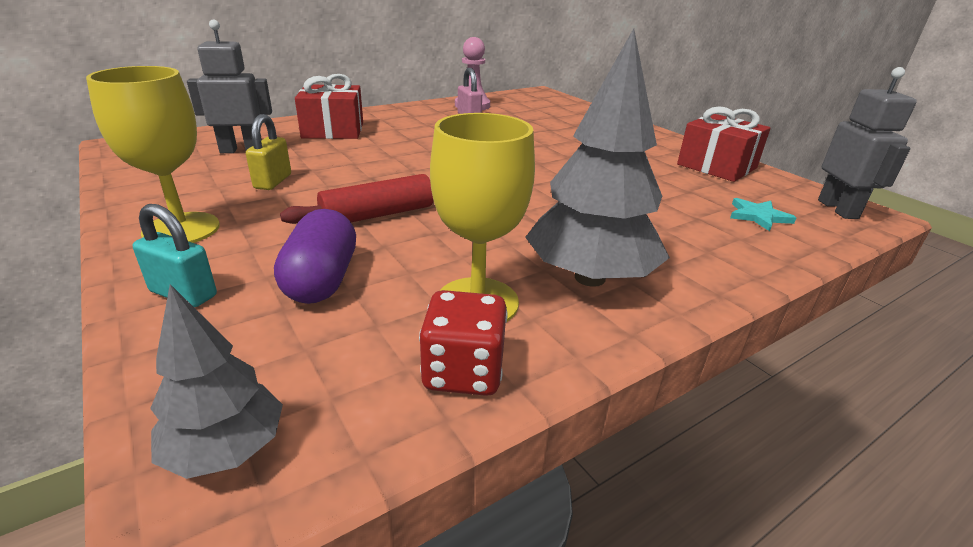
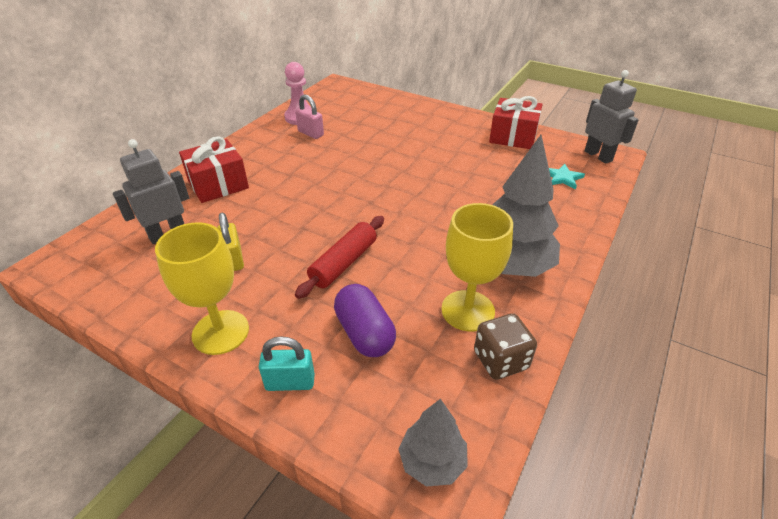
camera: 25 degrees left, 10 degrees up
(463, 372) = (500, 360): red dice -> brown dice

